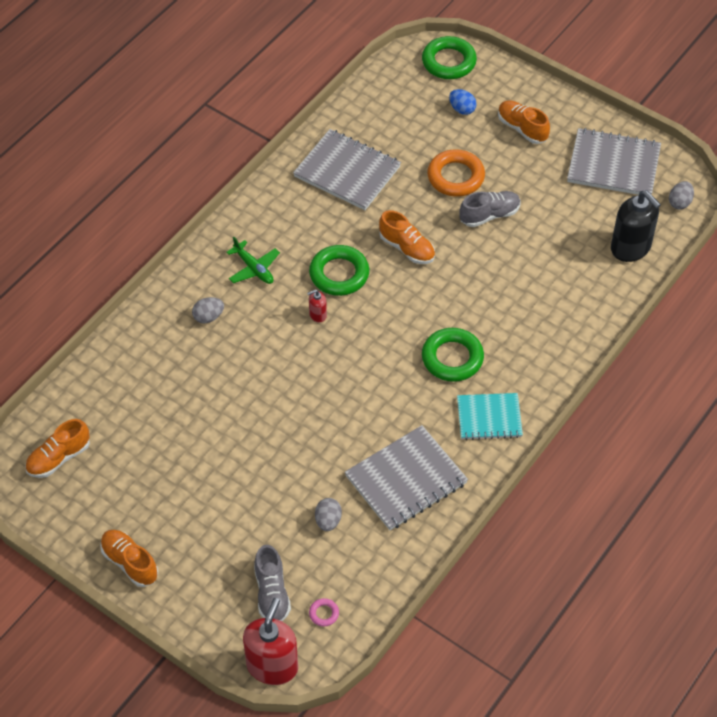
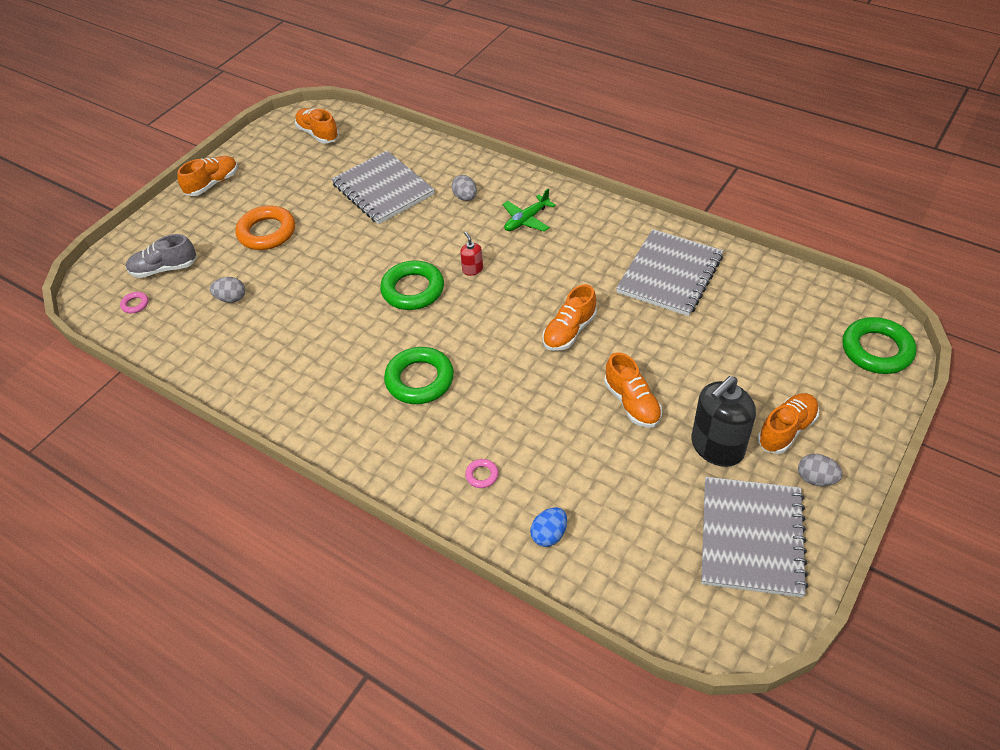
camera: 90 degrees right, 5 degrees down
(272, 666) = (94, 276): red soap dispenser -> none
(339, 274) = (526, 280): green ring -> green ring (413, 290)
(406, 479) = (269, 351): grey notebook -> grey notebook (383, 189)
(455, 177) = (685, 368): orange ring -> orange ring (267, 232)
(462, 109) = (799, 367): blue egg -> blue egg (549, 535)
(489, 215) = (632, 403): grey shoe -> orange shoe
(489, 417) = (340, 416): turquoise notebook -> none
(555, 317) = (482, 475): none -> pink ring
(630, 248) = (604, 559): black soap dispenser -> black soap dispenser (717, 447)
(679, 202) = (700, 625): grey egg -> grey egg (816, 479)

